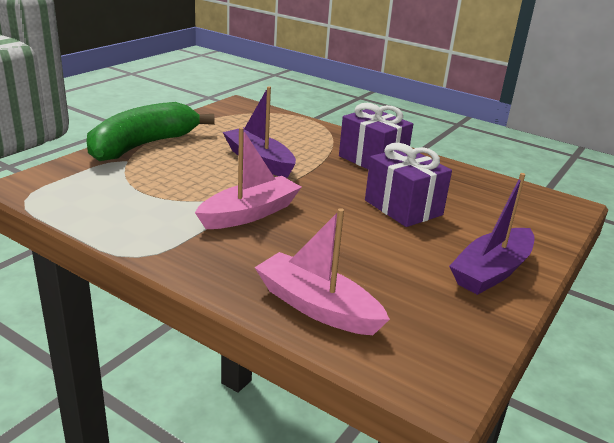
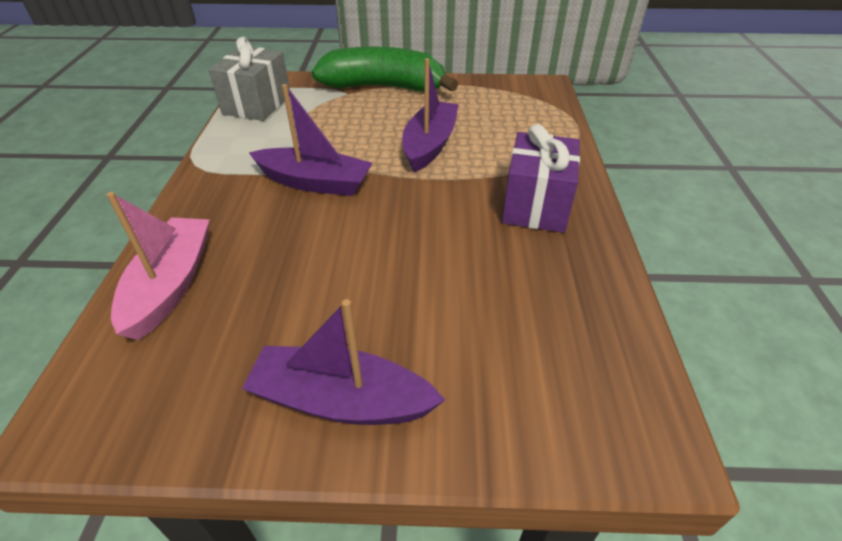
camera: 60 degrees right, 15 degrees up
(71, 200) = (257, 104): none -> grey gift
(250, 213) = (315, 182): pink boat -> purple boat
(403, 207) = (436, 270): purple gift -> none

